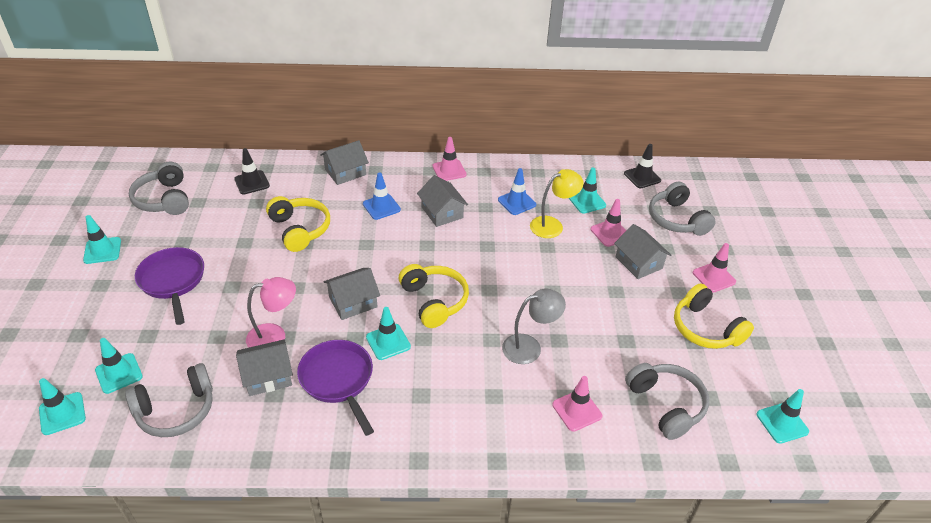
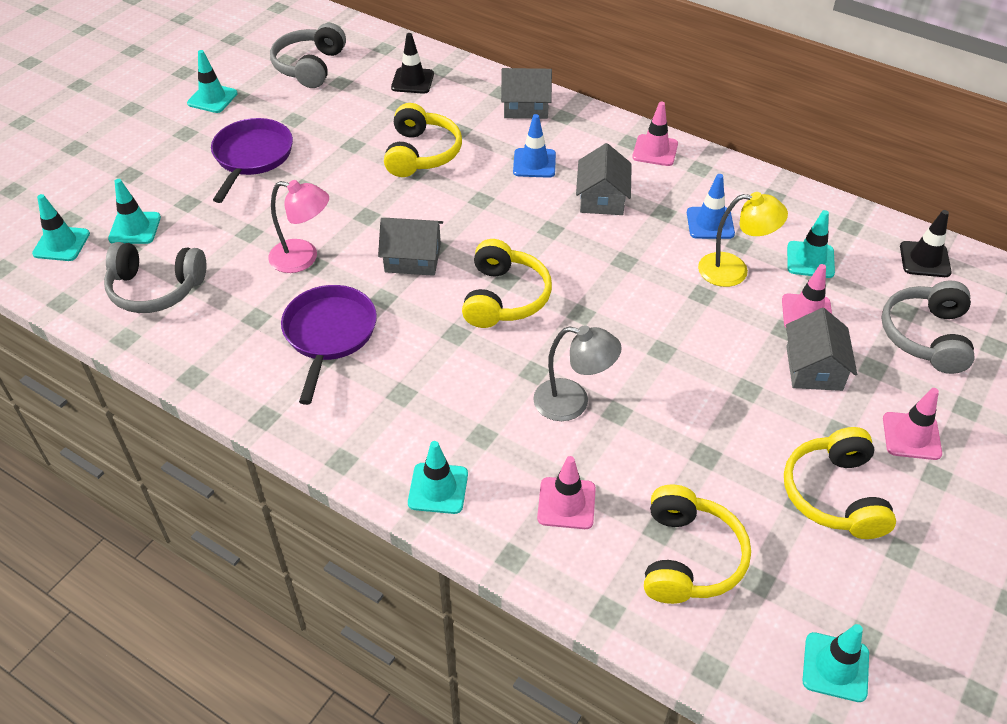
camera: 35 degrees right, 5 degrees up
(268, 376) = (264, 296): grey house -> none
(388, 342) = (414, 319): turquoise traffic cone -> turquoise traffic cone (438, 488)
(666, 405) = (688, 557): grey headphones -> yellow headphones

